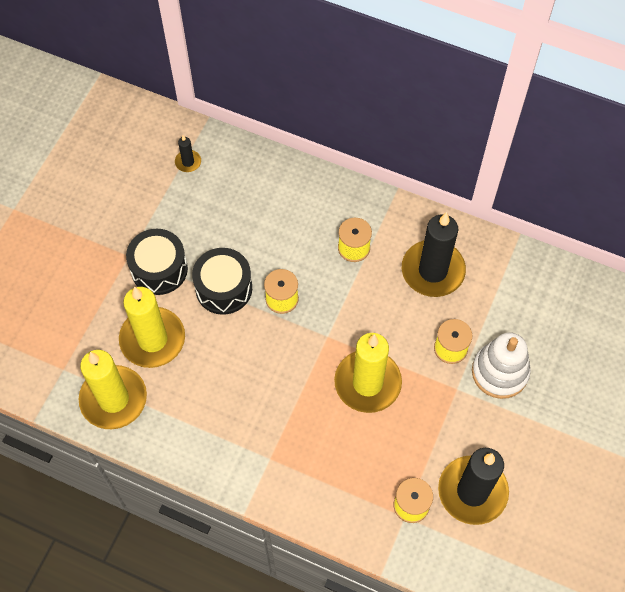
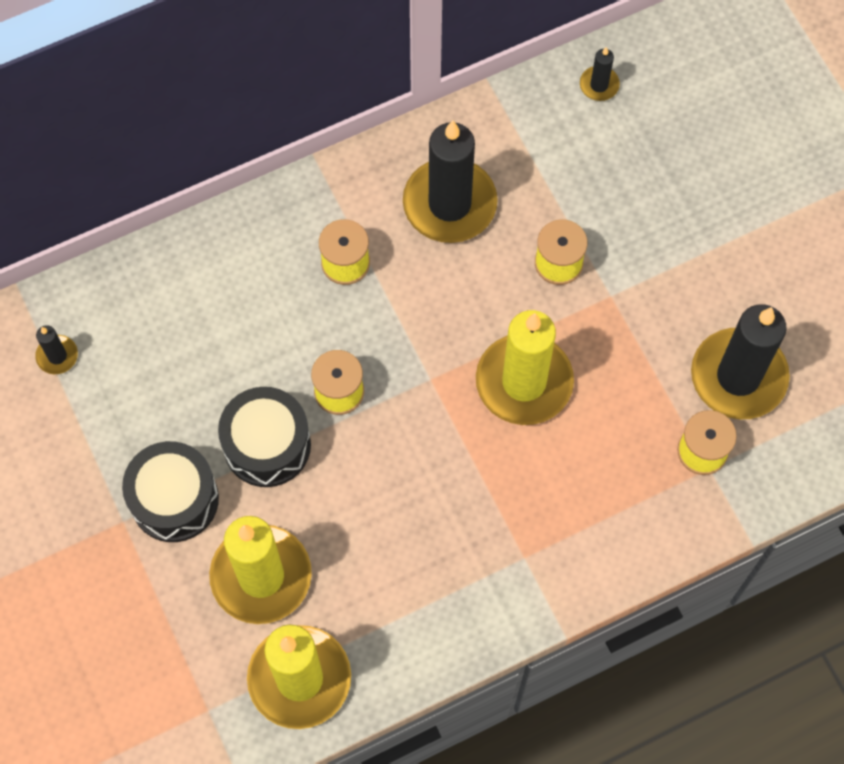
camera: 50 degrees left, 5 degrees up
(500, 372) = (629, 237): white stacking toy -> none
(572, 290) = (599, 85): none -> black candle

